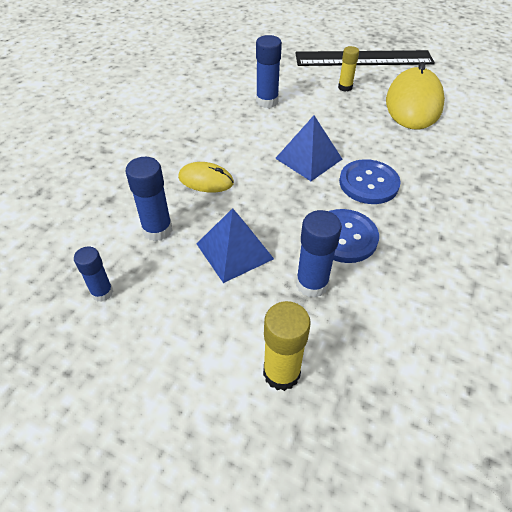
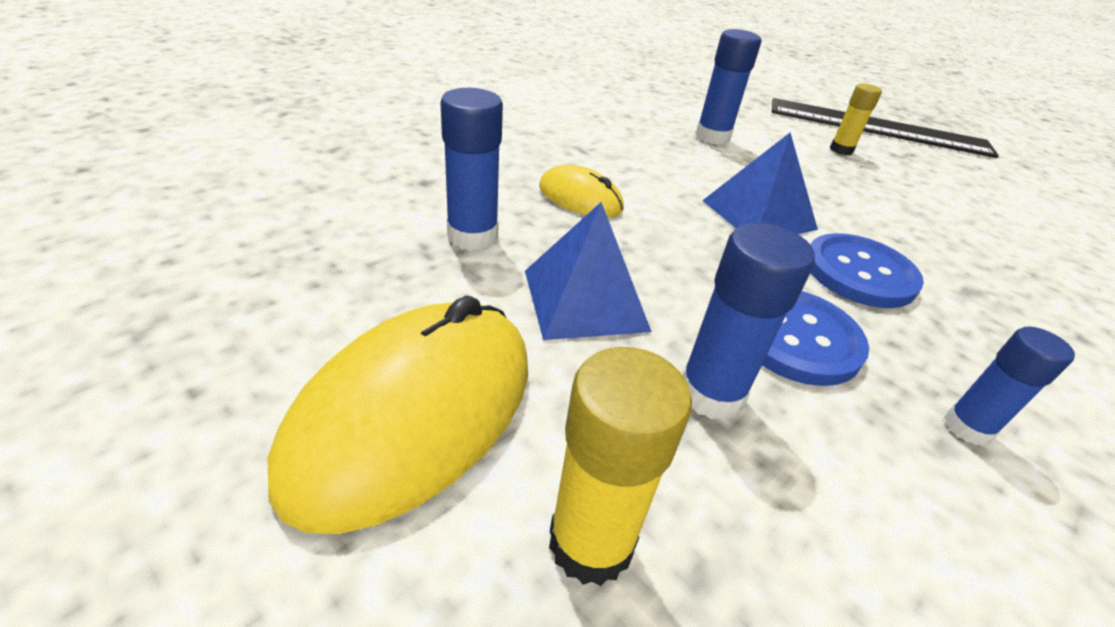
camera: 15 degrees right, 10 degrees down
(102, 292) = (334, 291): blue glue stick -> blue glue stick (967, 427)
(413, 103) = (957, 193): yellow mouse -> yellow mouse (414, 413)

